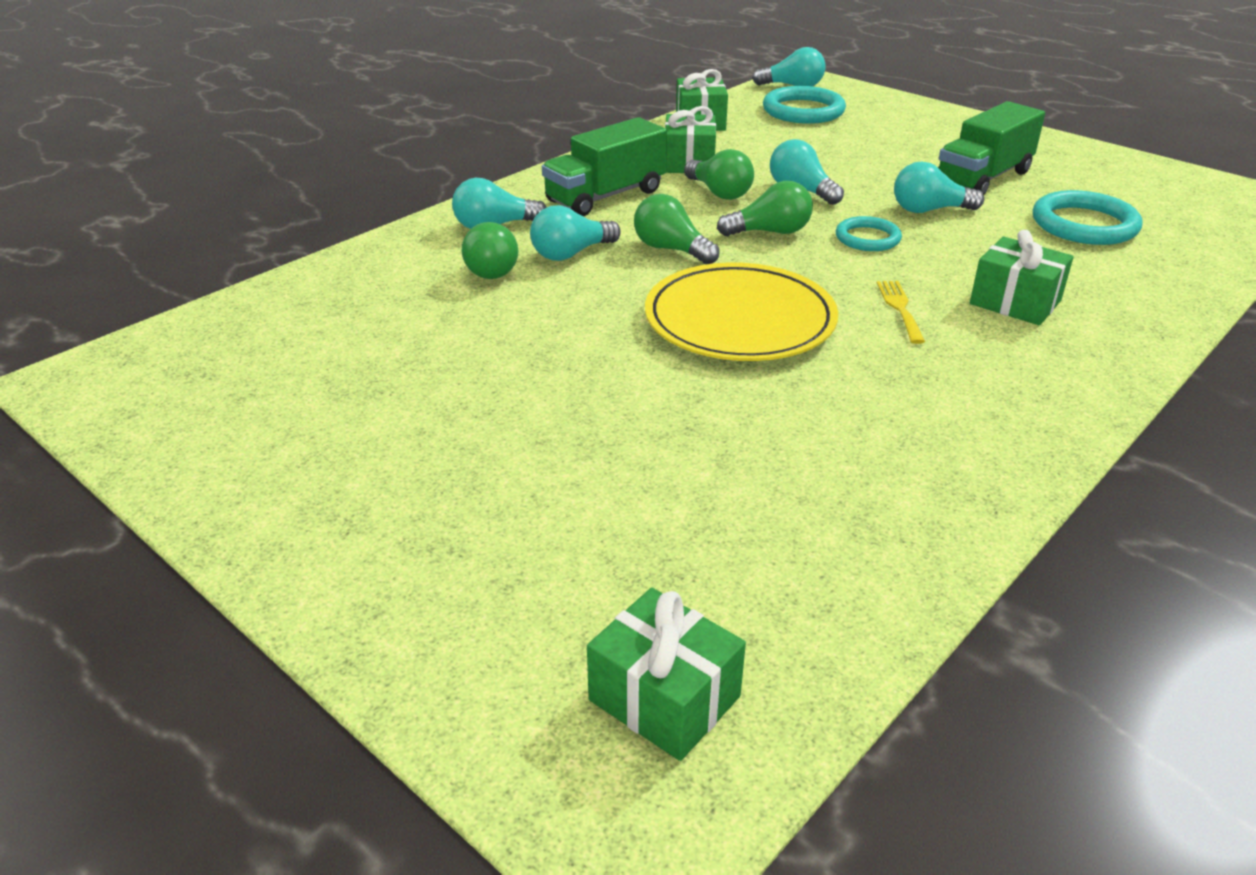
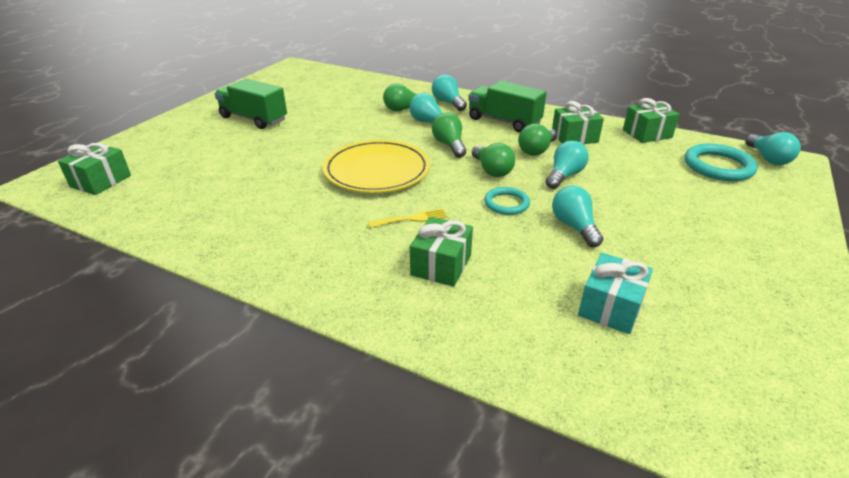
camera: 75 degrees right, 0 degrees up
(671, 249) = (449, 145): green light bulb -> green light bulb turned 45 degrees counterclockwise
(983, 178) = (665, 252): green truck -> green truck (254, 119)
(1084, 224) = (610, 307): turquoise ring -> turquoise gift

